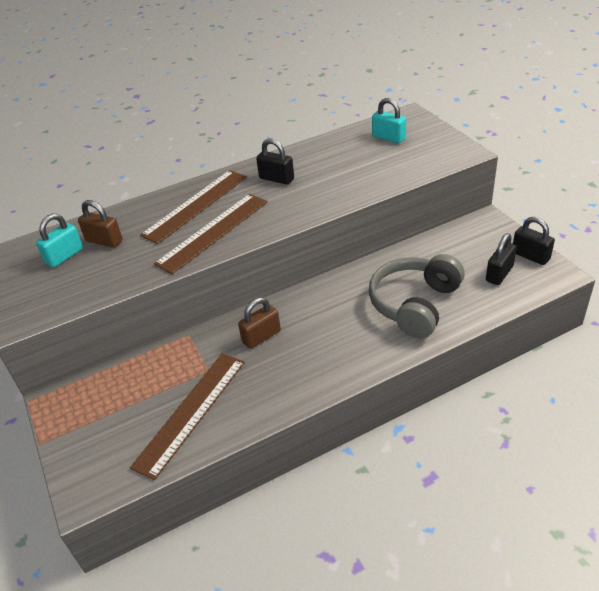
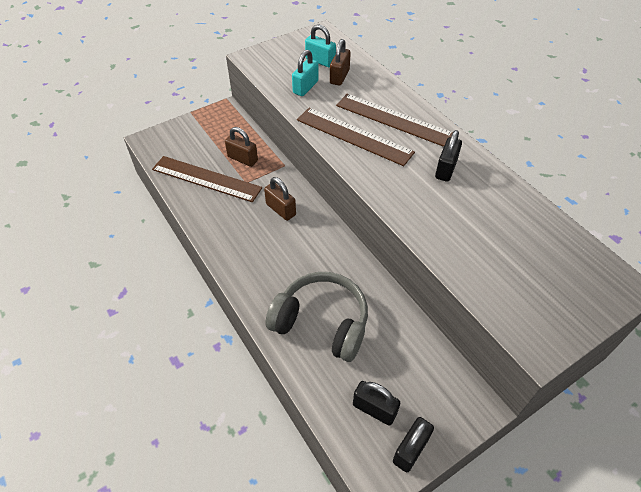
camera: 80 degrees right, 10 degrees up
(164, 375) = (242, 159): none -> brown padlock
(388, 138) = (555, 263): turquoise padlock -> turquoise padlock (305, 87)

